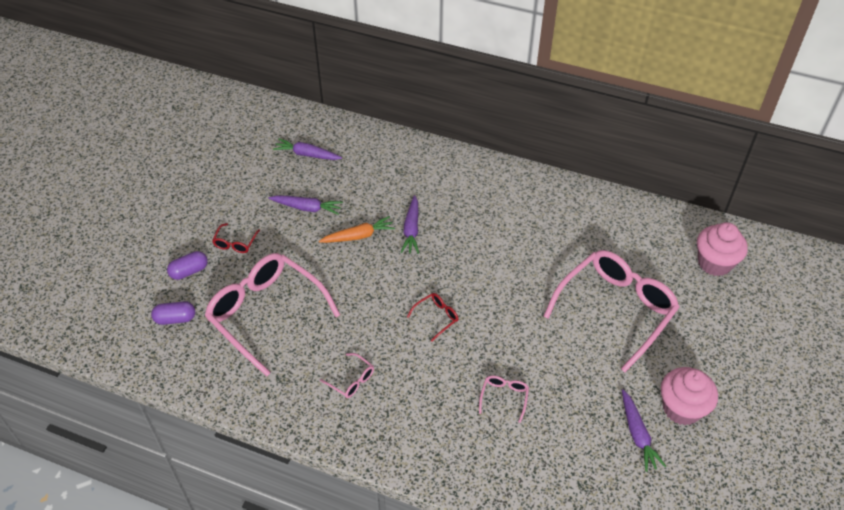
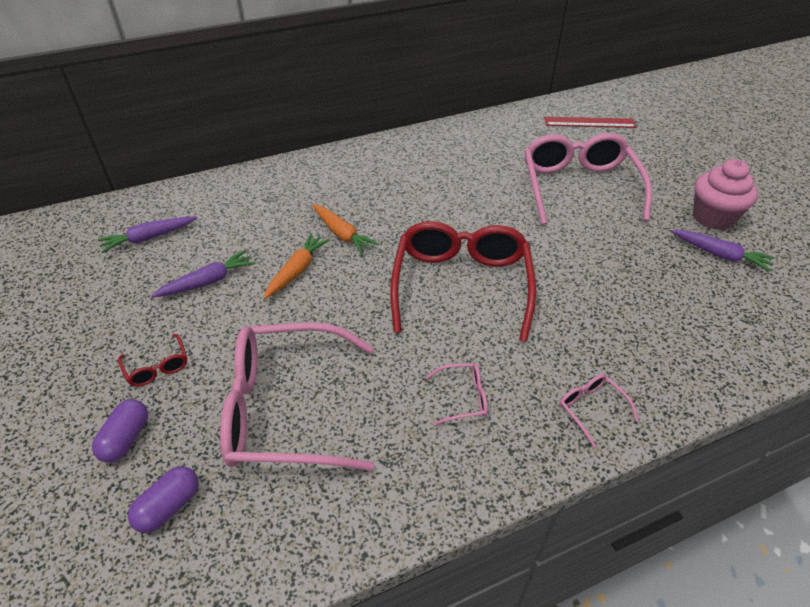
camera: 45 degrees left, 5 degrees down
(411, 229) = (342, 234): purple carrot -> orange carrot
(436, 317) = (461, 285): red glasses -> red glasses, size x2.49
(504, 397) = (602, 303): pink glasses -> pink glasses (591, 409)
(714, 263) = (589, 122): pink cupcake -> red ruler

